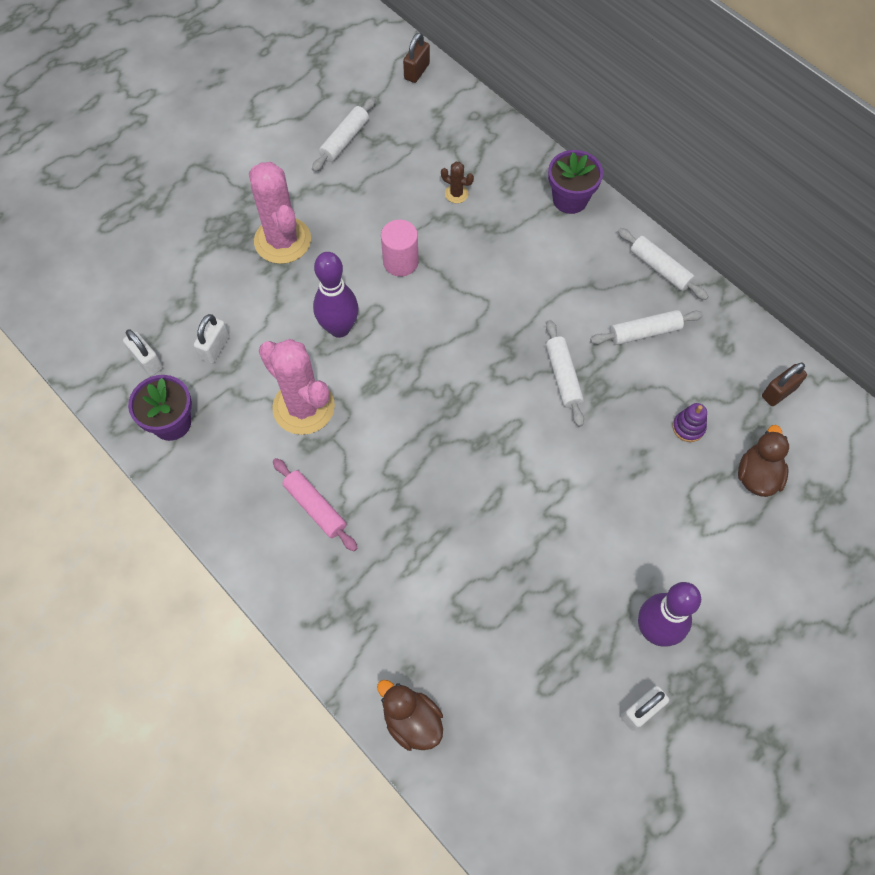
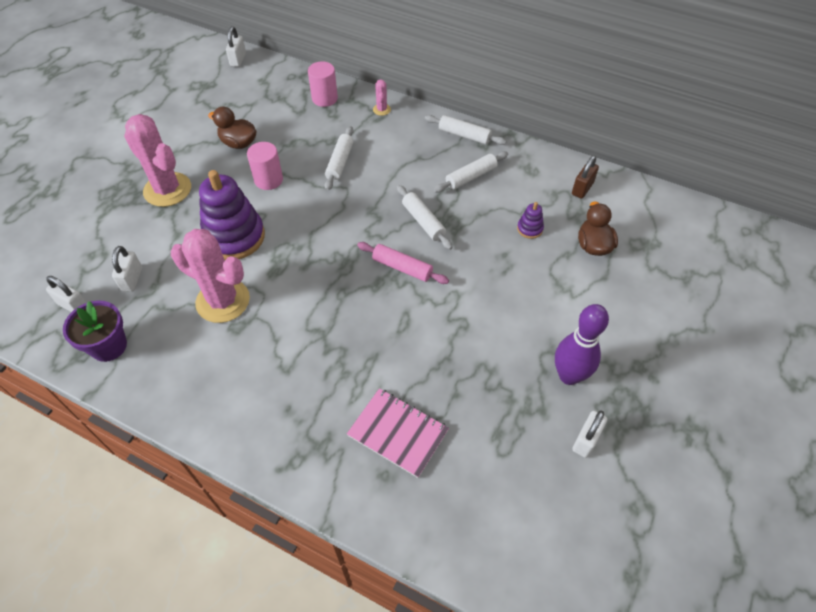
camera: 20 degrees left, 10 degrees down
(315, 507) = (258, 373): pink rolling pin -> pink rolling pin (402, 267)
(339, 328) = (234, 237): purple bowling pin -> purple stacking toy
(344, 140) = (197, 113): white rolling pin -> white rolling pin (340, 163)
(412, 721) = (402, 516): brown duck -> brown duck (238, 143)
(417, 71) = (238, 60): brown padlock -> white padlock
(440, 629) = (398, 433): none -> pink notebook
(456, 194) = (296, 126): brown cactus -> none
(504, 162) = (324, 98): none -> pink cylinder
(570, 199) = (381, 109): purple flower pot -> pink cactus

